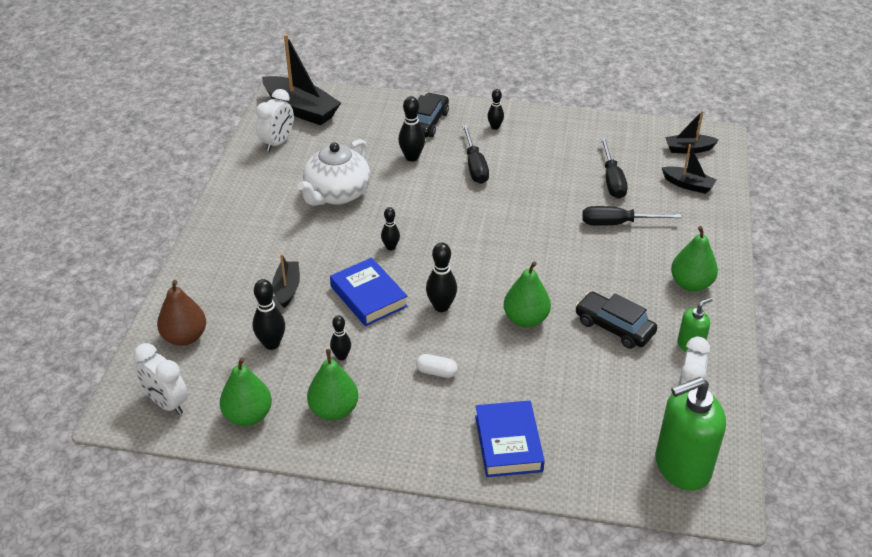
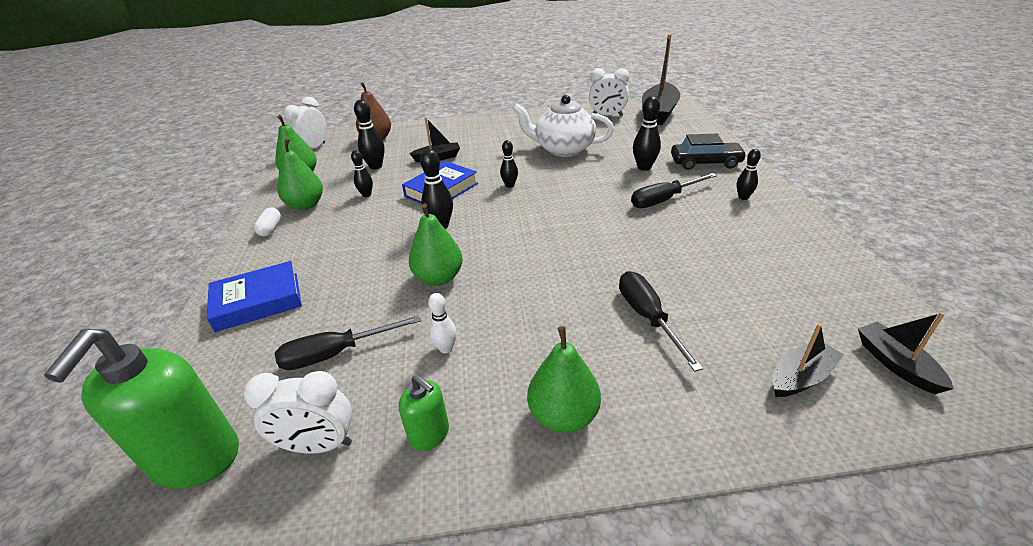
camera: 75 degrees right, 5 degrees down
(436, 372) = (353, 241): white capsule -> white capsule (271, 229)
(612, 180) = (734, 297): black screwdriver -> black screwdriver (336, 353)
(614, 327) = (446, 348): black car -> white bowling pin
(682, 467) = (195, 458): green soap dispenser -> green soap dispenser turned 135 degrees counterclockwise
(688, 185) = (800, 377): black boat -> black boat turned 135 degrees counterclockwise

